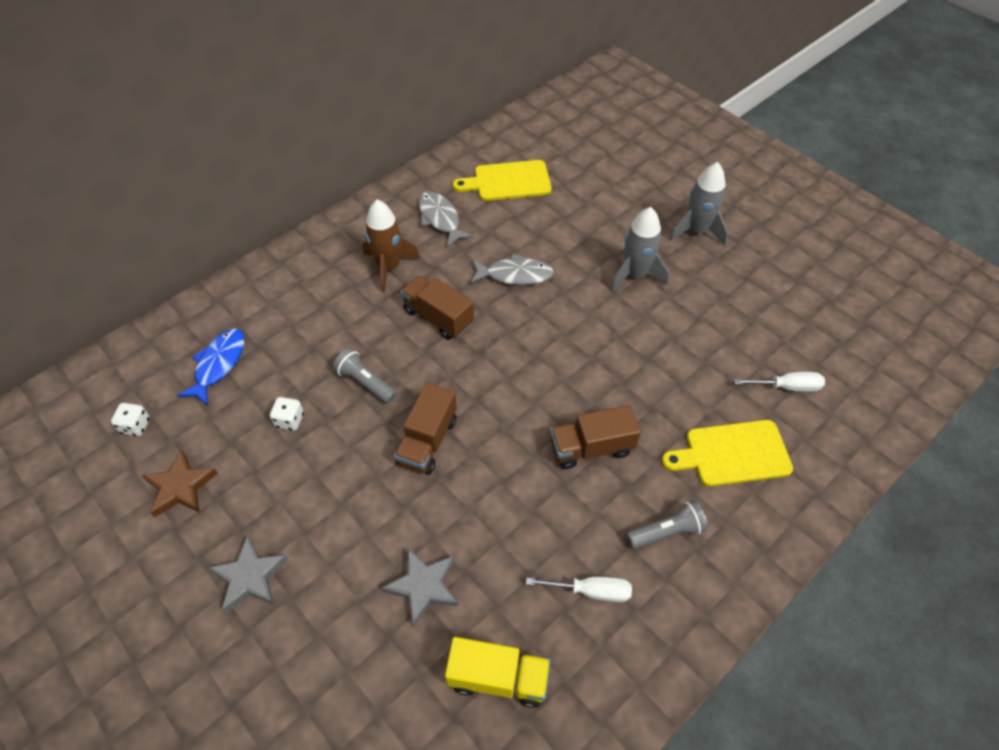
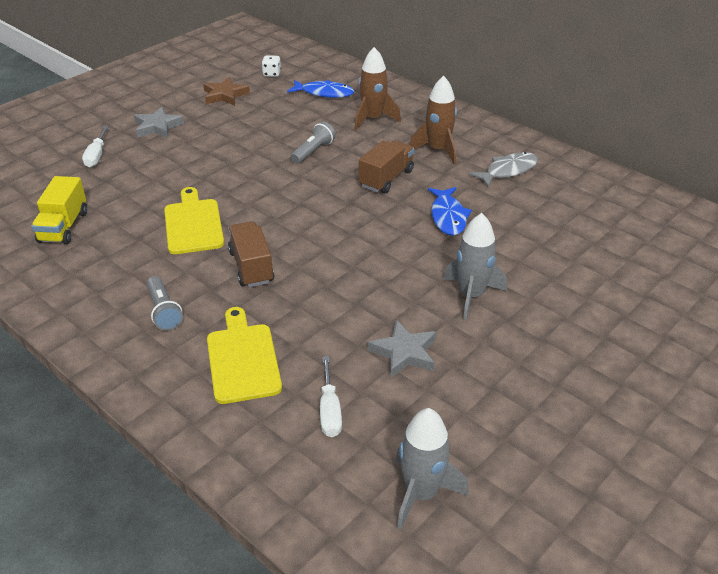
camera: 85 degrees right, 15 degrees down
(290, 420) = (277, 125): white dice -> none
(304, 318) = (373, 119): none -> brown rocket
(423, 586) = (138, 191): grey star -> grey star (404, 353)
(428, 441) = (259, 183): brown truck -> none
(508, 181) = (579, 206): yellow cutting board -> yellow cutting board (193, 224)
(515, 275) = (448, 217): grey fish -> blue fish
(591, 591) = (118, 268): white screwdriver -> white screwdriver (96, 156)
(696, 231) = (559, 347): grey rocket -> grey rocket (421, 493)

